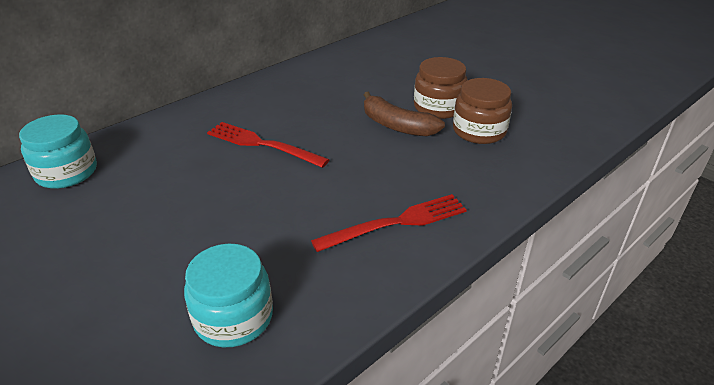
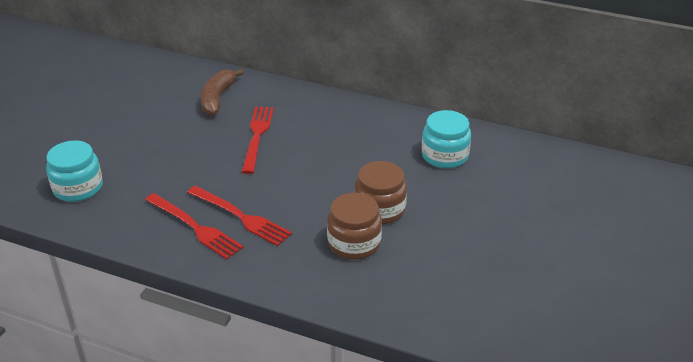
camera: 65 degrees right, 0 degrees up
(66, 172) = (178, 75): turquoise jar -> turquoise jar (444, 156)
(397, 125) = (330, 193): brown banana -> brown banana (217, 98)
(398, 186) = (241, 217): none -> red fork

